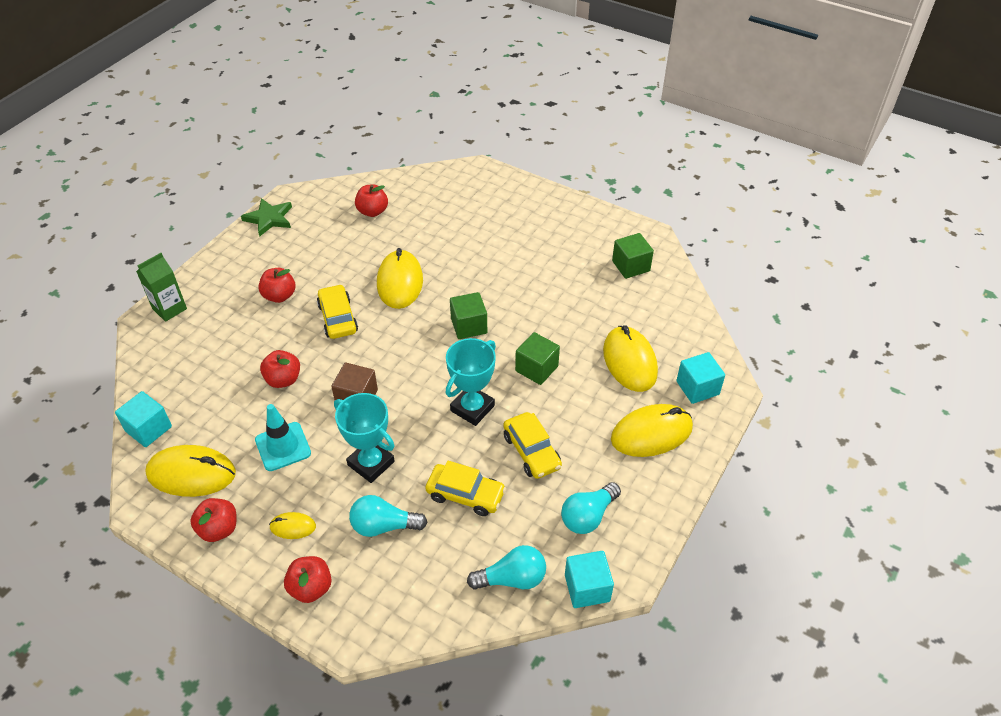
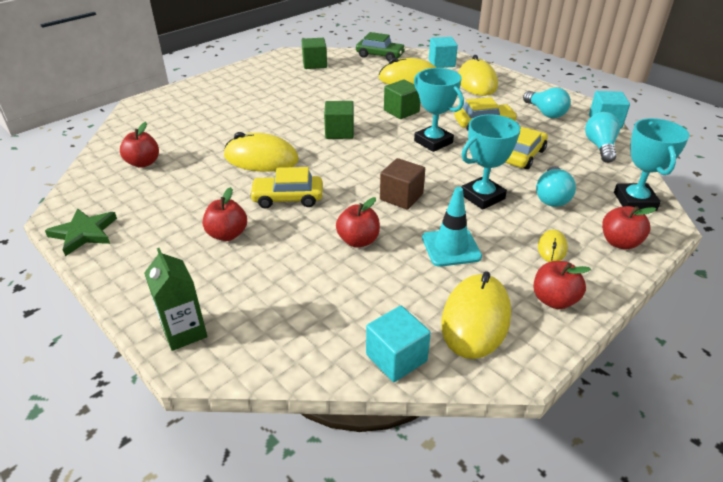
camera: 75 degrees left, 10 degrees down
(392, 609) = (634, 201): none -> turquoise trophy
(689, 320) = (380, 56): none -> green car

